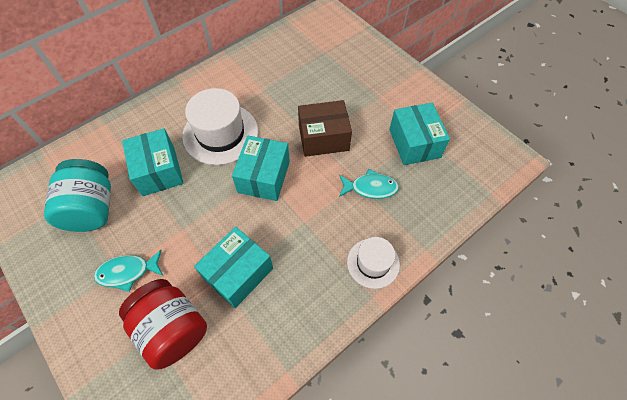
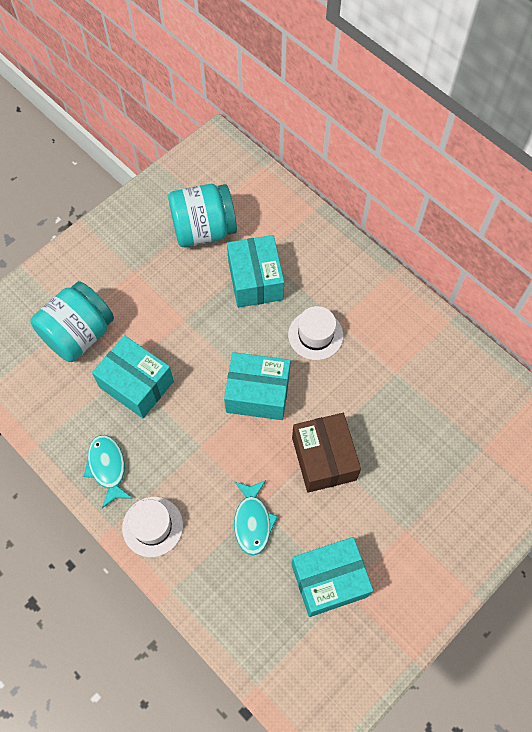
camera: 85 degrees right, 5 degrees up
(127, 272) = (135, 281): turquoise fish -> turquoise fish (107, 468)
(158, 171) = (255, 280): turquoise box -> turquoise box turned 75 degrees counterclockwise
(172, 329) = (79, 334): red jar -> turquoise jar
(220, 134) = (315, 335): white hat -> white hat, size x0.59

